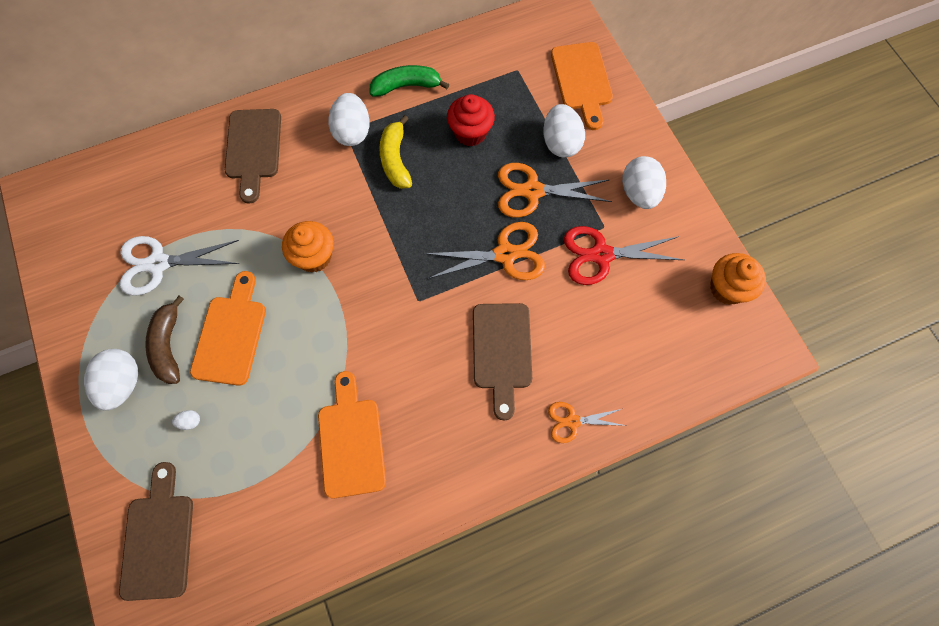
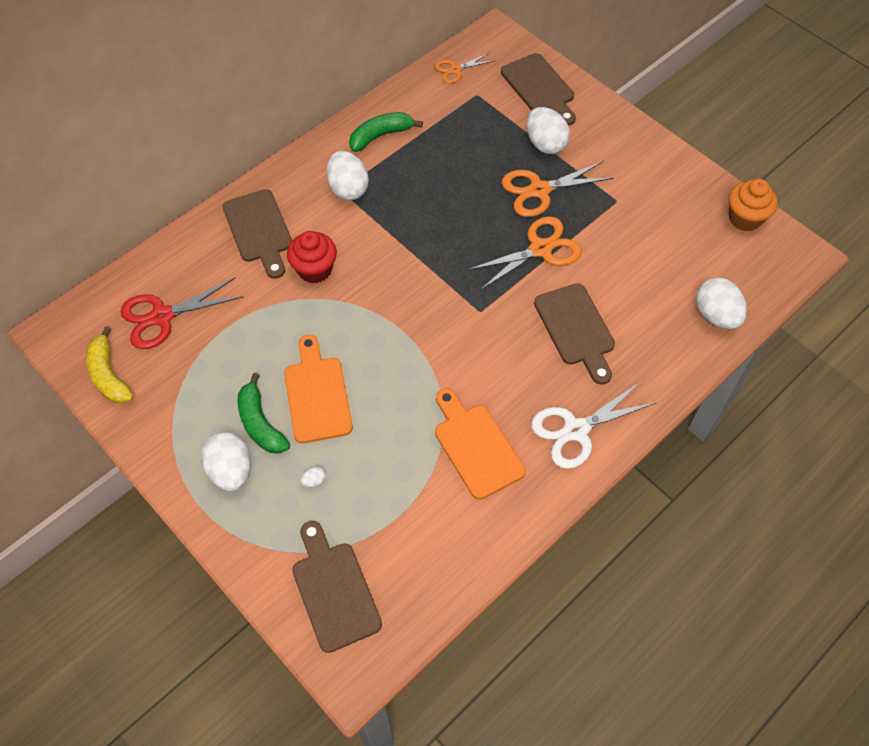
camera: 20 degrees left, 10 degrees down
(158, 264) = (214, 356): white scissors -> white scissors (576, 430)
(169, 346) = (260, 423): brown banana -> green banana
(314, 257) = (364, 304): orange cupcake -> none
(395, 159) = (401, 200): yellow banana -> yellow banana (109, 375)
(470, 133) = (459, 158): red cupcake -> red cupcake (315, 269)
(572, 421) = (665, 365): orange scissors -> orange scissors (455, 70)
(582, 80) = (539, 88): orange cutting board -> brown cutting board
(601, 255) = (625, 224): red scissors -> red scissors (162, 316)
(639, 193) = (634, 165): white egg -> white egg (716, 315)

